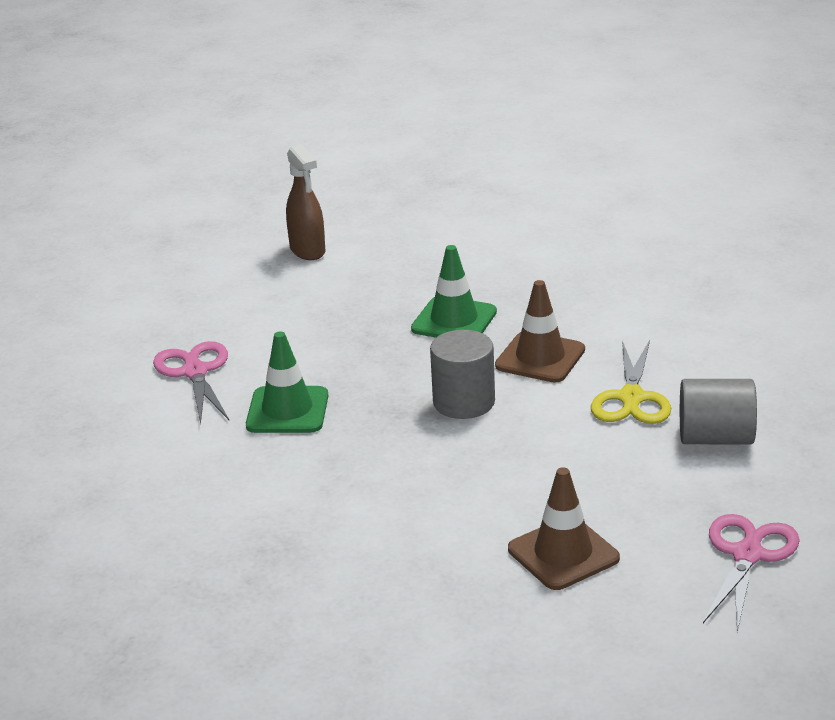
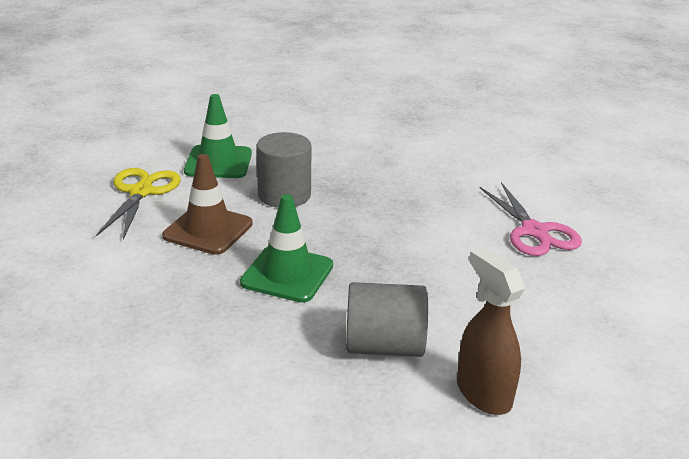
camera: 175 degrees right, 0 degrees up
(287, 411) = (434, 195): green traffic cone -> green traffic cone (218, 162)
(563, 554) = (231, 108): brown traffic cone -> none
(716, 438) = (92, 162): grey cylinder -> grey cylinder (384, 346)
(747, 555) = (119, 104): pink scissors -> none

